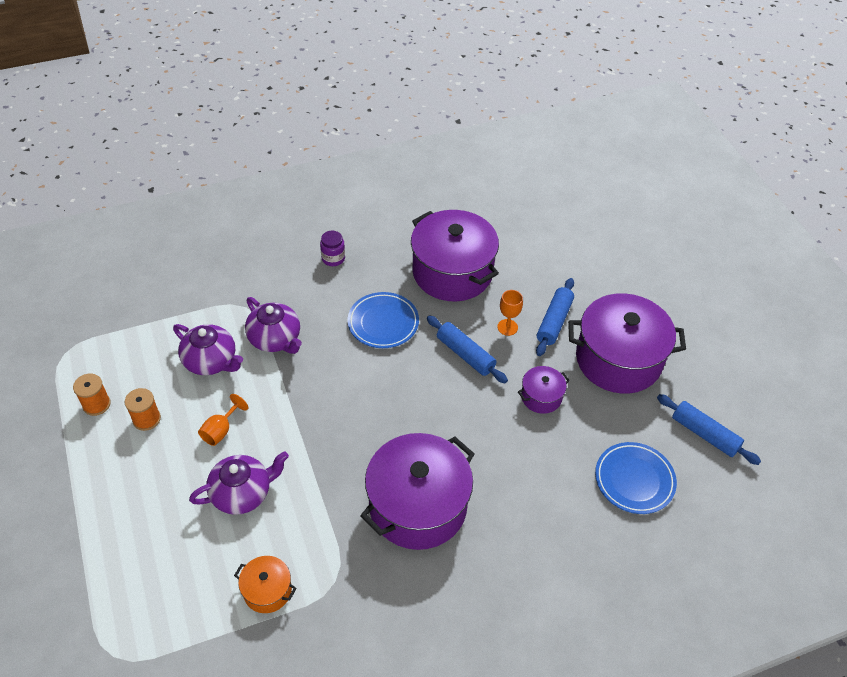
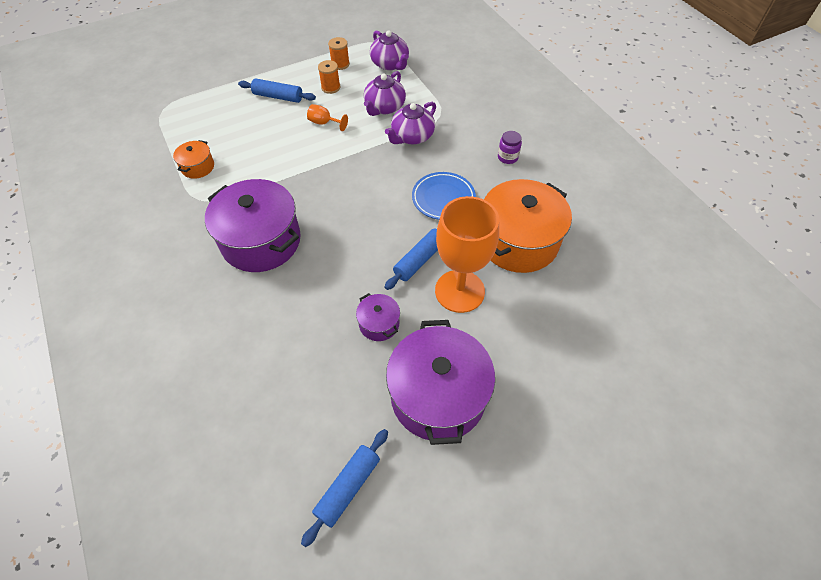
camera: 85 degrees right, 5 degrees up
(242, 493) = (273, 142): purple teapot -> purple teapot (390, 64)
(452, 272) = (518, 241): purple pot -> orange pot
(507, 327) = (459, 291): orange goblet -> orange goblet, size x2.42
(554, 322) = (476, 332): blue rolling pin -> blue rolling pin (278, 97)
(634, 480) = (287, 410): blue plate -> none

